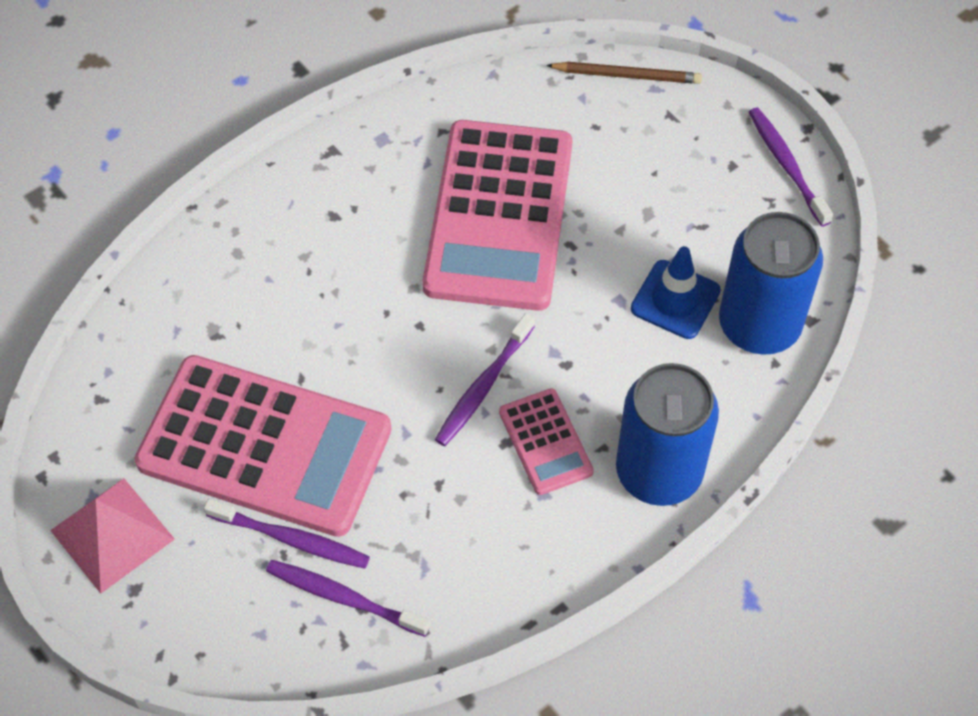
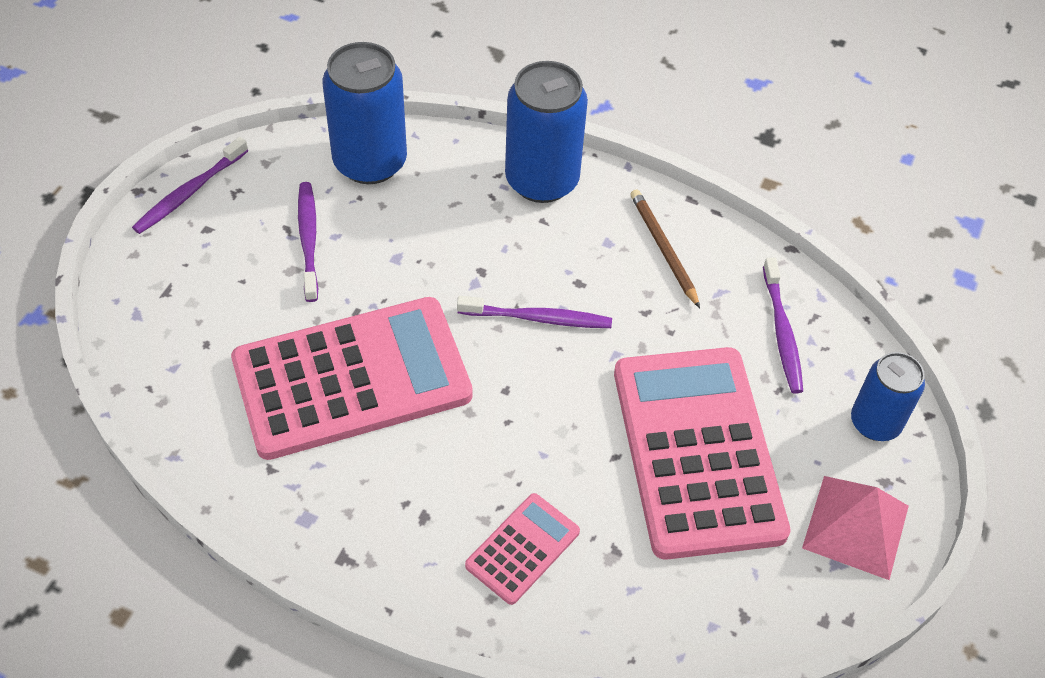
camera: 120 degrees left, 5 degrees down
(196, 620) = (875, 423): none -> blue can
(291, 539) = (762, 390): purple toothbrush -> purple toothbrush (308, 240)
(545, 442) = (562, 257): pink calculator -> pink calculator (522, 549)
(627, 75) = (128, 342): brown pencil -> brown pencil (663, 249)
(675, 300) = (375, 221): blue traffic cone -> none

